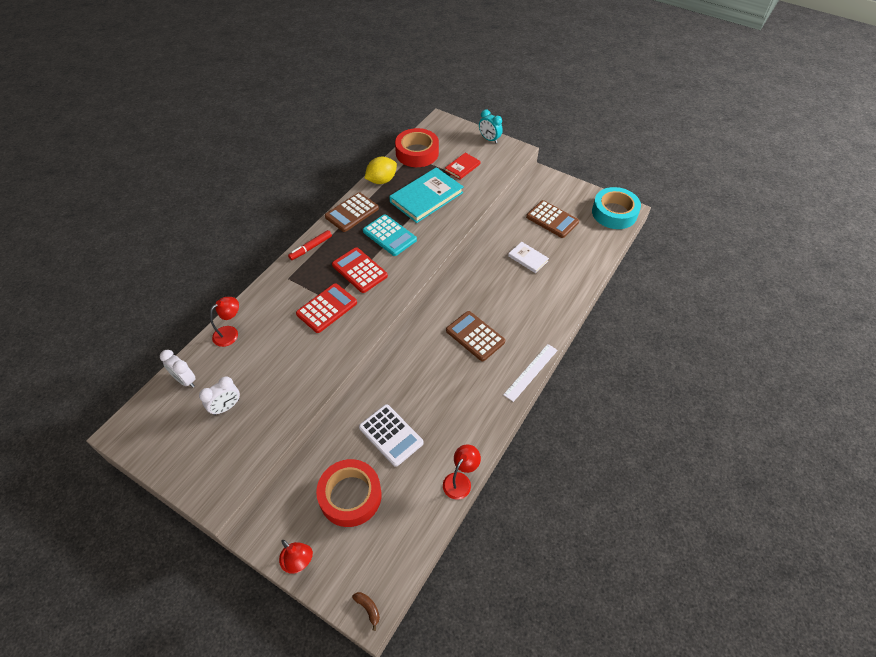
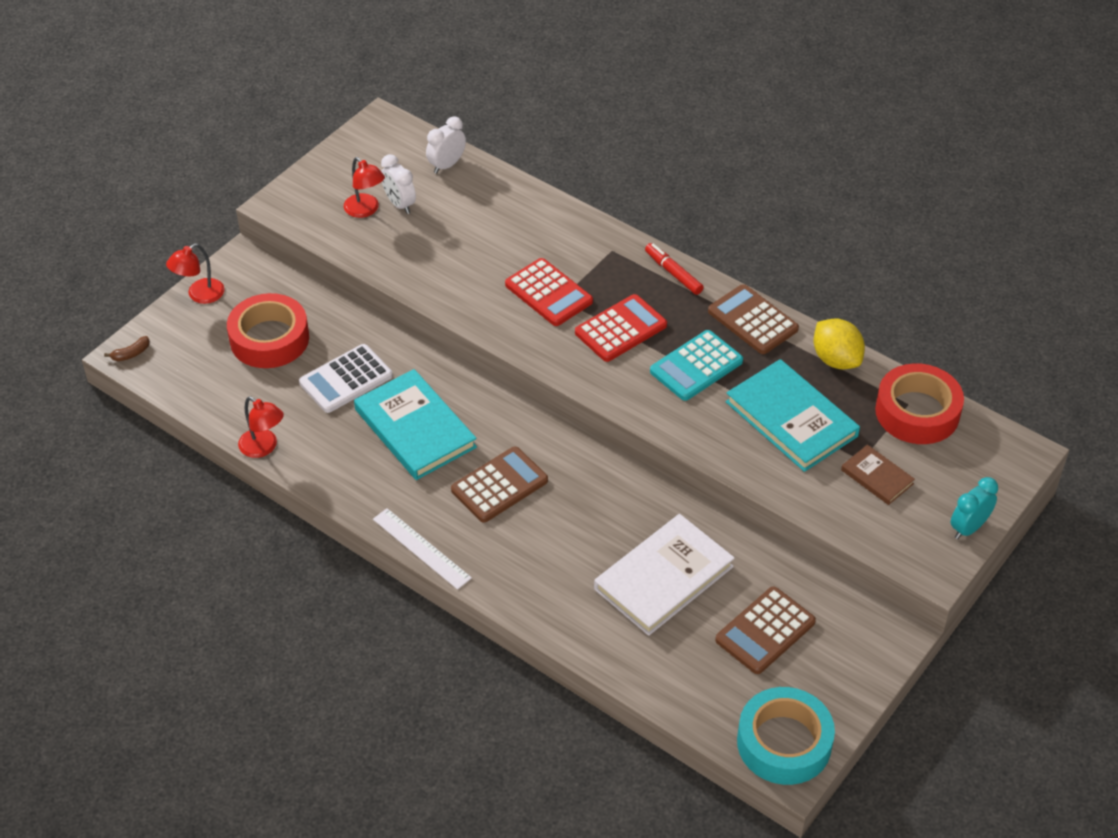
camera: 95 degrees right, 5 degrees down
(230, 333) = (517, 199): red lamp -> red lamp (365, 210)
(433, 386) = (415, 428): none -> turquoise book
(462, 167) = (877, 477): red book -> brown book
(528, 258) = (664, 578): white book -> white book, size x1.92

